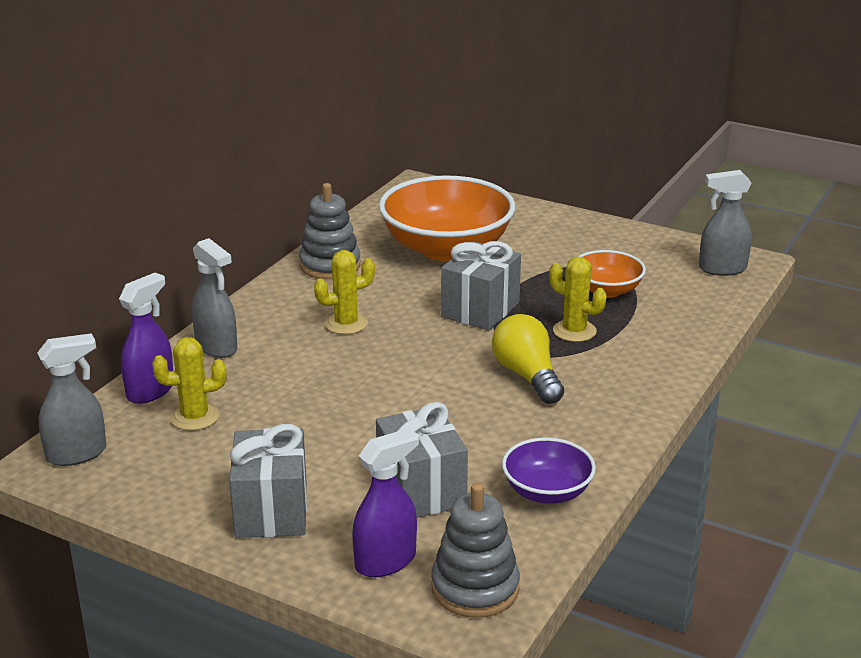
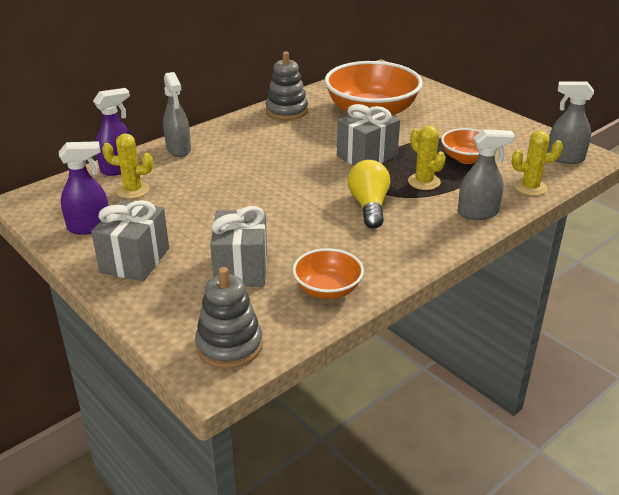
camera: 20 degrees right, 5 degrees up
(77, 454) = (47, 199): grey spray bottle -> grey spray bottle (478, 213)
(346, 324) = (270, 149): yellow cactus -> yellow cactus (530, 187)
(386, 561) = (183, 312): purple spray bottle -> purple spray bottle (89, 227)
(547, 492) = (327, 289): purple bowl -> orange bowl

